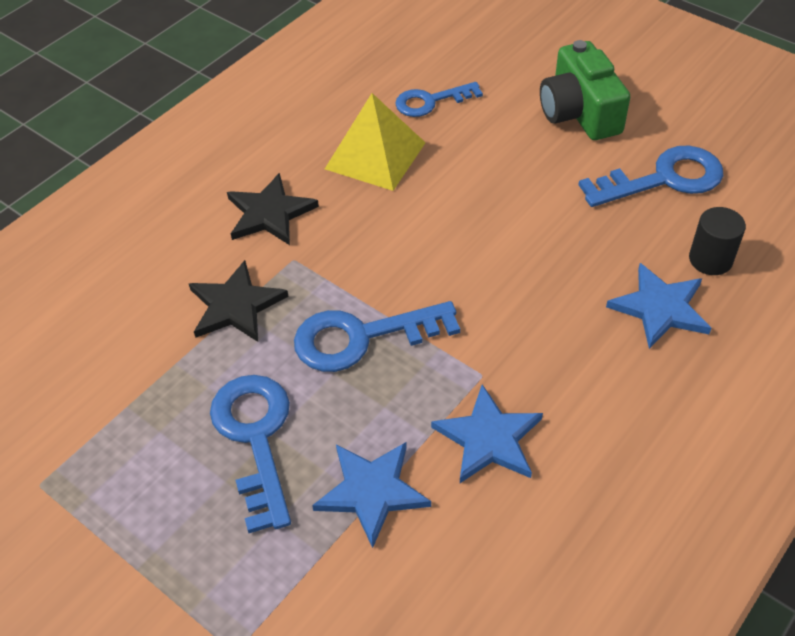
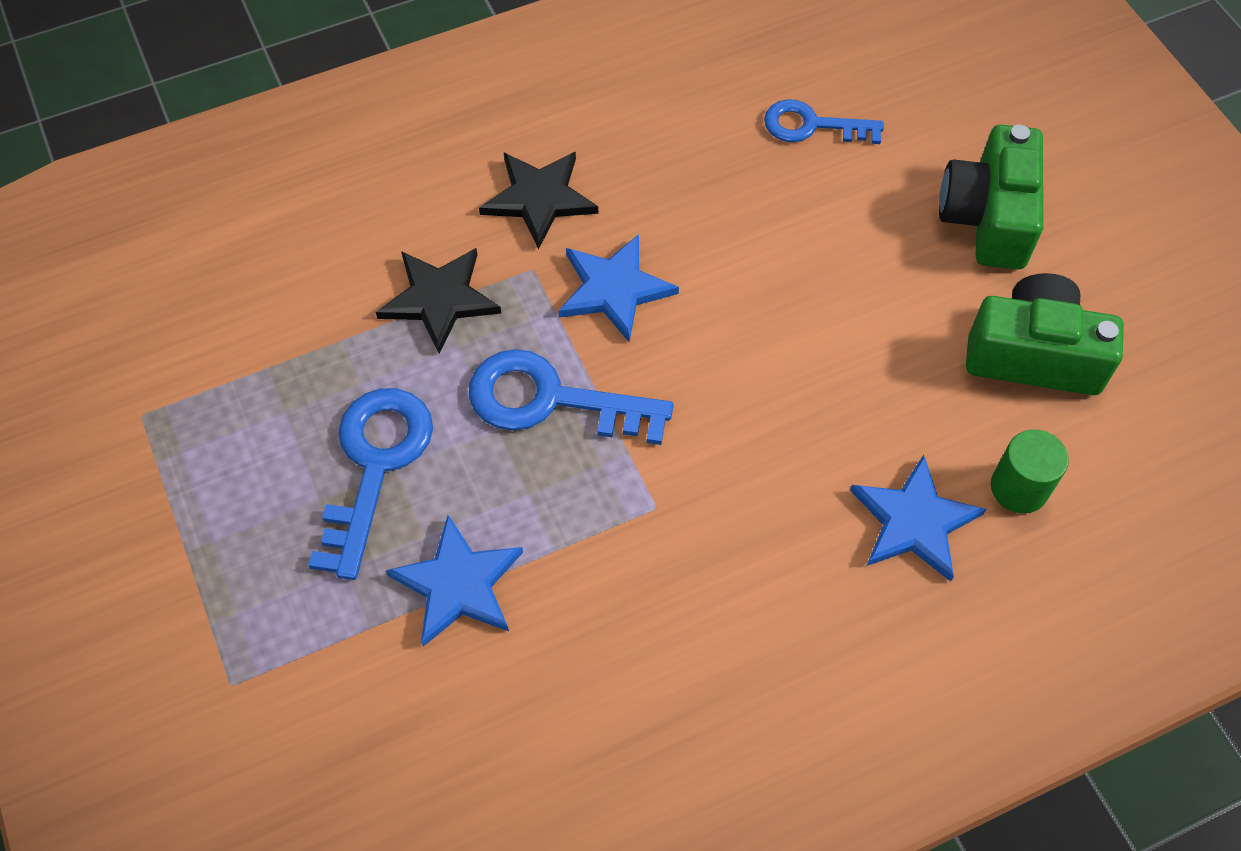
camera: 25 degrees right, 10 degrees up
(375, 155) = (702, 173): yellow pyramid -> none
(488, 438) = (616, 585): blue star -> blue star (614, 289)
(663, 179) = (1033, 355): blue key -> green camera
(710, 259) = (1019, 488): black cylinder -> green cylinder

